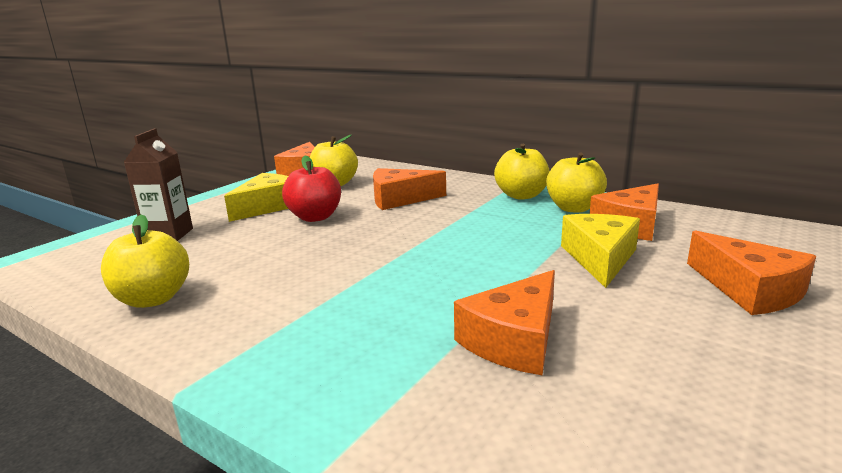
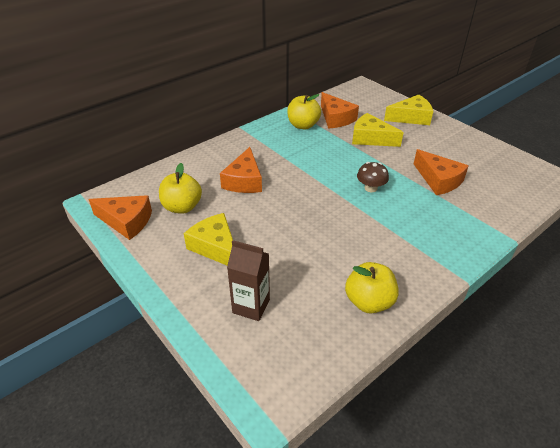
camera: 75 degrees left, 20 degrees up
(315, 217) = (257, 223): red apple -> none
(435, 273) = (370, 188): none -> brown mushroom
(521, 195) = (271, 135): yellow apple -> none
(749, 290) = (411, 117): orange cheese -> yellow cheese

